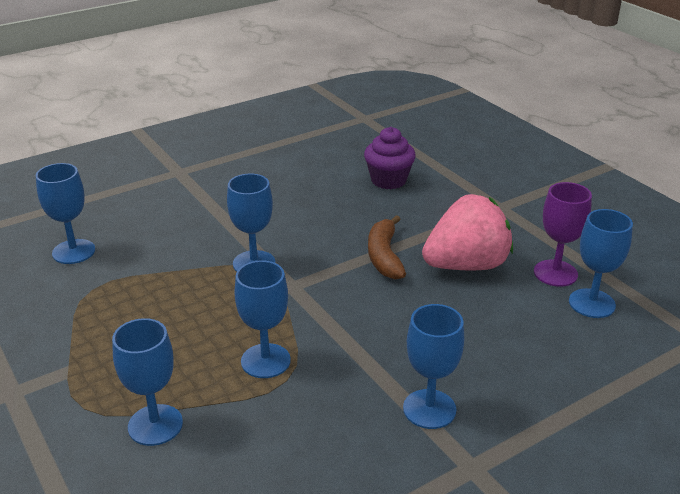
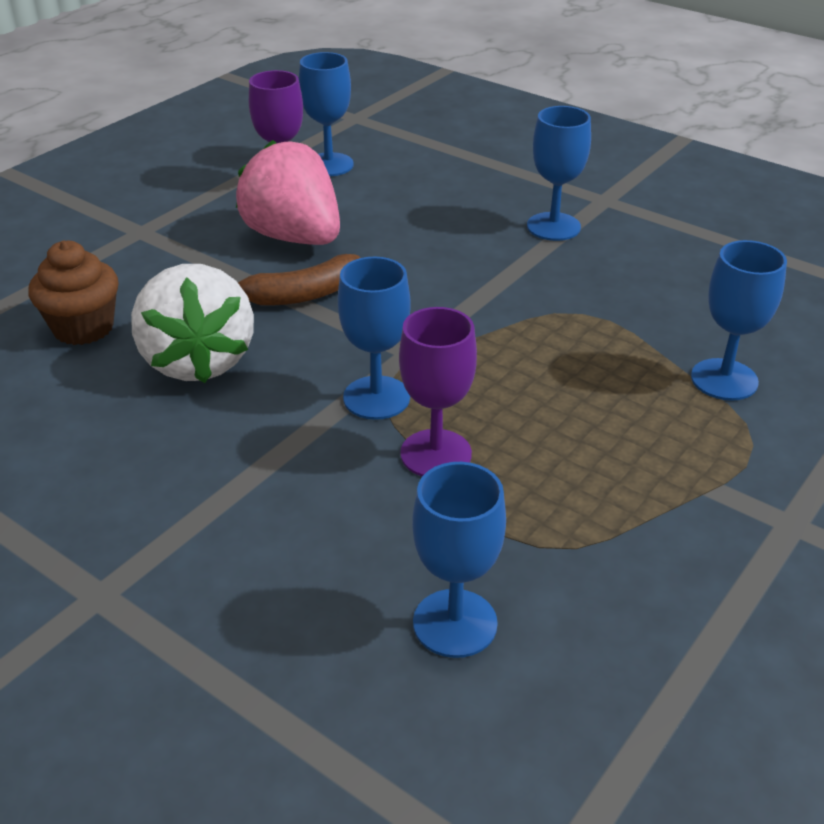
camera: 110 degrees left, 5 degrees up
(188, 273) = (436, 454): none -> purple goblet
(265, 361) = (565, 334): blue goblet -> none
(332, 211) = (198, 361): none -> white strawberry
(388, 180) = (83, 328): purple cupcake -> brown cupcake

